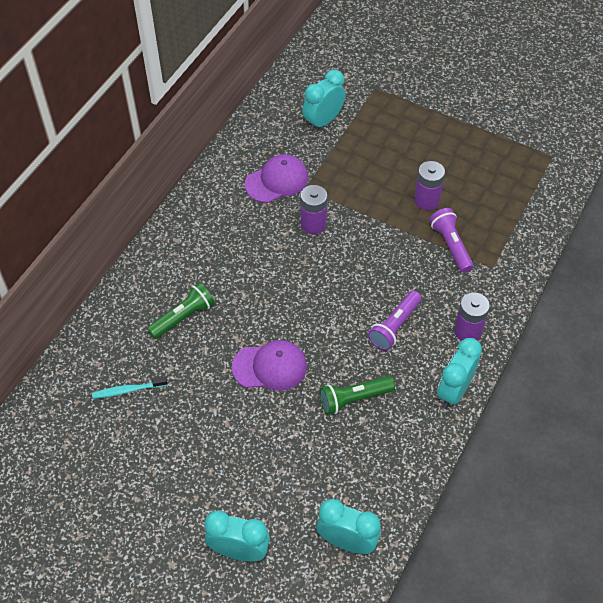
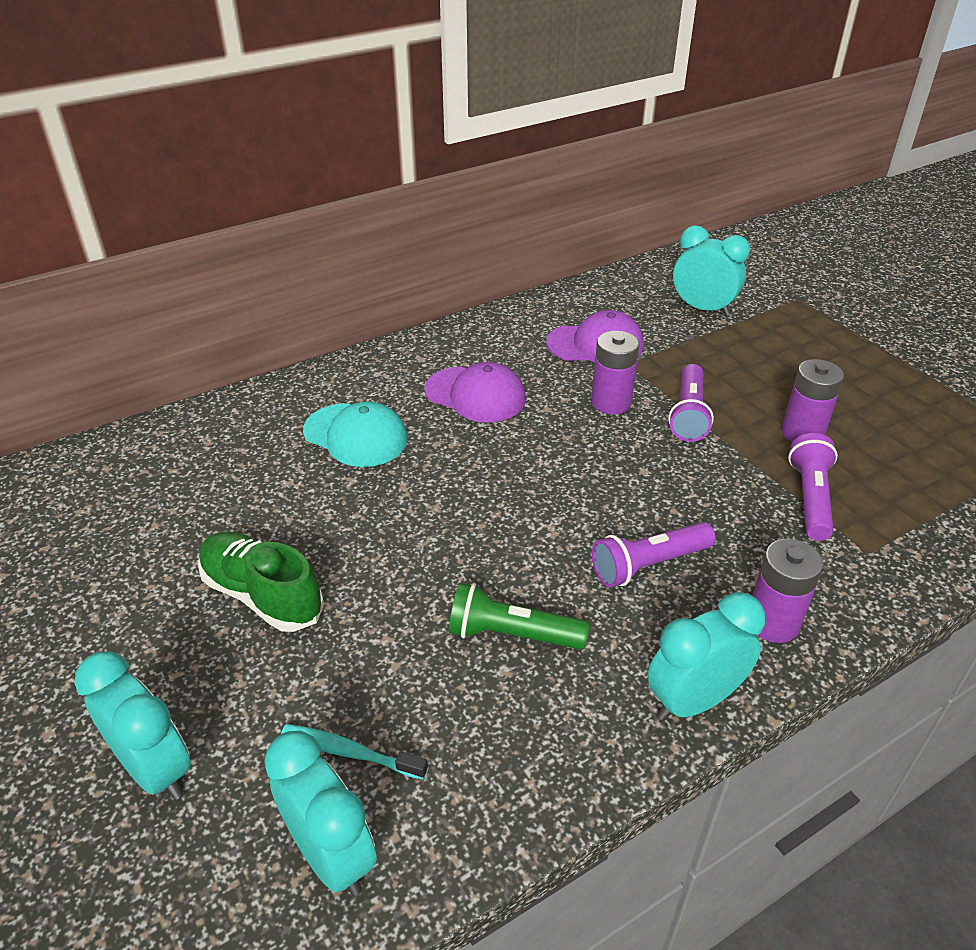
camera: 30 degrees right, 15 degrees down
(128, 390) = (213, 484): turquoise toothbrush -> turquoise toothbrush (350, 752)
(183, 317) = (356, 435): green flashlight -> turquoise cap
(214, 441) = (262, 595): none -> green shoe
(270, 367) = (419, 537): purple cap -> purple cap (475, 395)
(323, 121) = (702, 309): turquoise clock -> turquoise clock turned 45 degrees clockwise
(360, 214) = (688, 414): none -> purple flashlight

